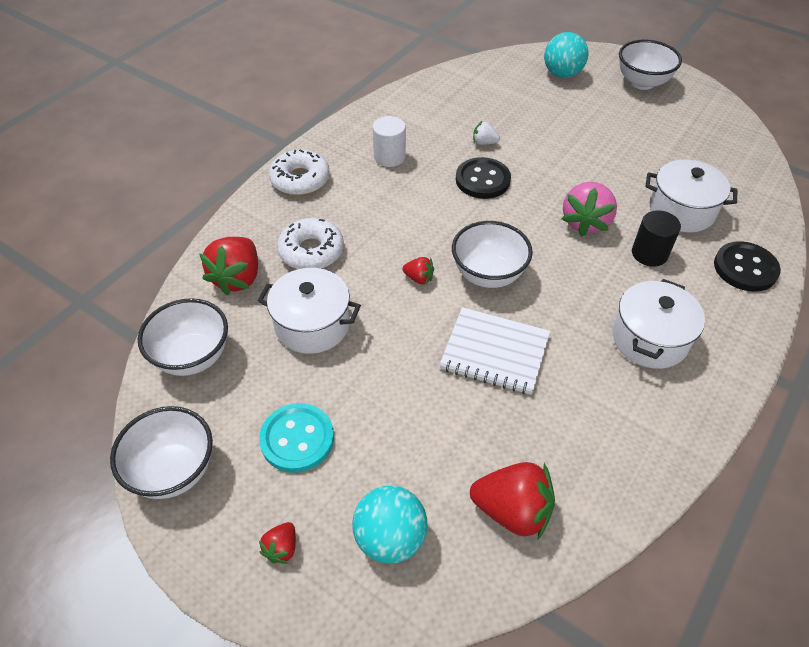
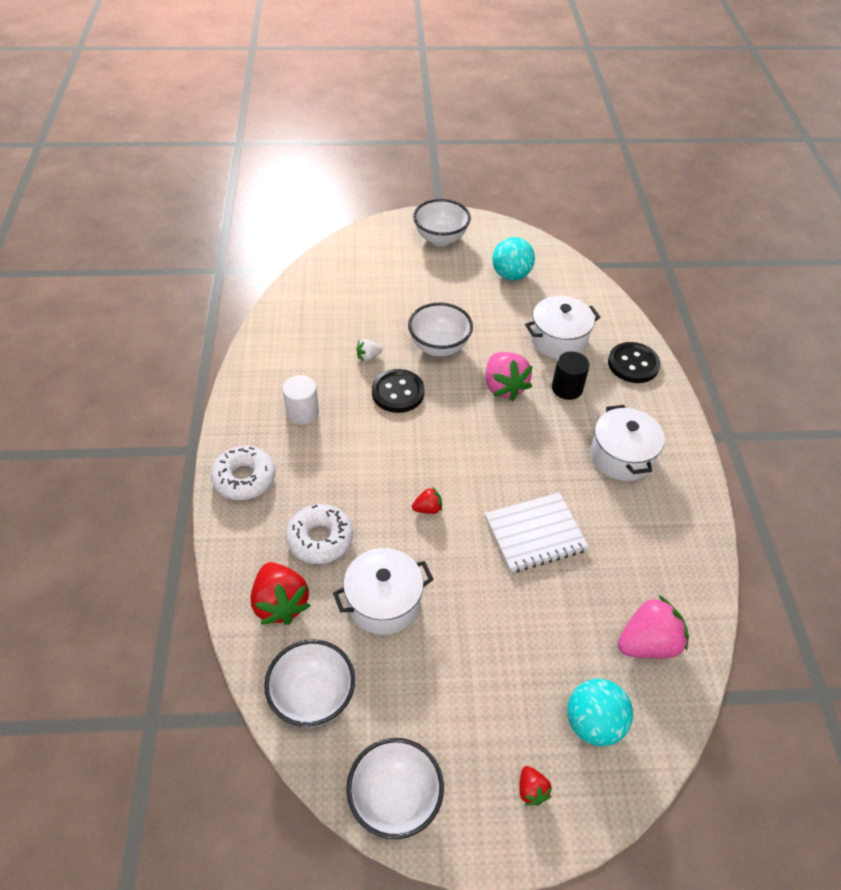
camera: 40 degrees left, 0 degrees up
(297, 439) = (462, 702): turquoise button -> none
(488, 275) = (475, 473): white bowl -> white bowl (439, 347)
(512, 511) = (648, 643): red strawberry -> pink strawberry
(562, 74) = (373, 259): turquoise ball -> turquoise ball (511, 275)

